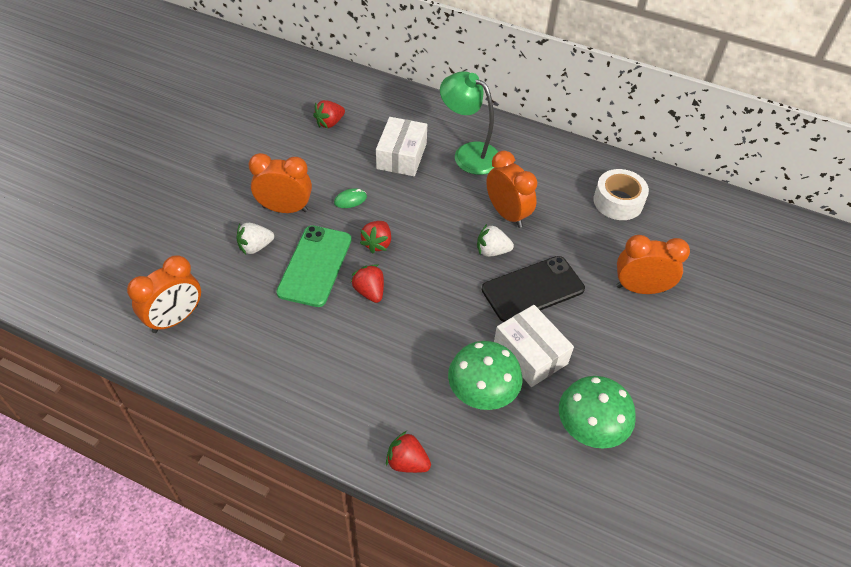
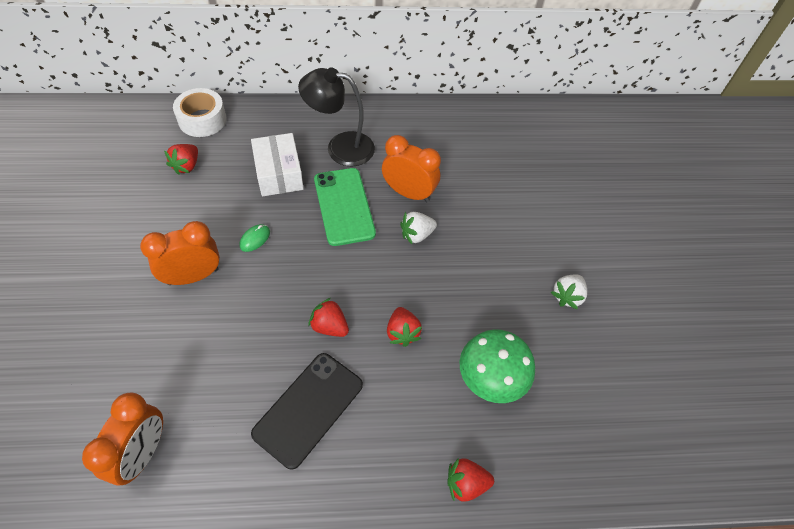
camera: 30 degrees left, 5 degrees up
(255, 247) = (185, 331): white strawberry -> white strawberry (567, 296)
(315, 266) = (260, 324): green phone -> green phone (344, 206)
(377, 243) = (308, 273): red strawberry -> red strawberry (402, 332)
(469, 154) = (340, 147): green lamp -> black lamp
(530, 354) = (506, 319): white box -> none
(533, 289) = (472, 256): black phone -> black phone (308, 409)
(589, 430) = (594, 367): green mushroom -> none
(618, 201) = (492, 143): white tape -> white tape (202, 120)
(640, 288) = (556, 216): orange clock -> none

